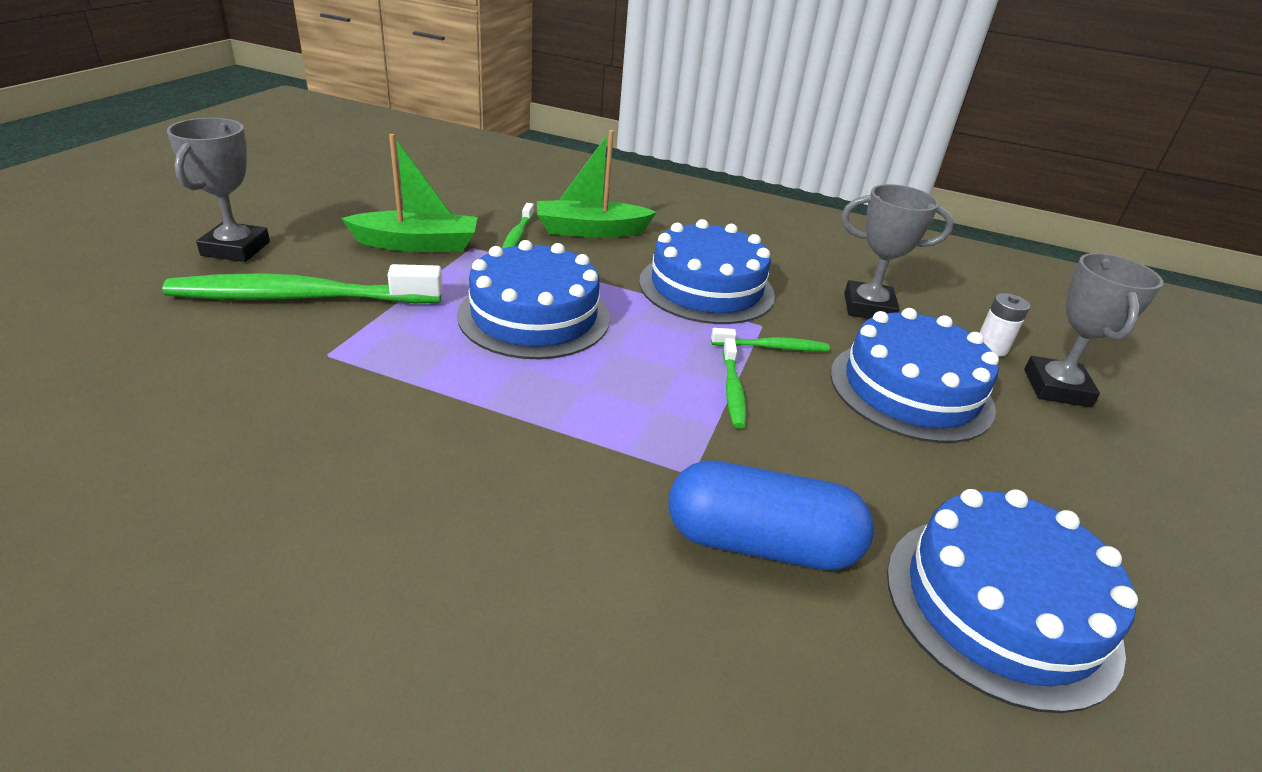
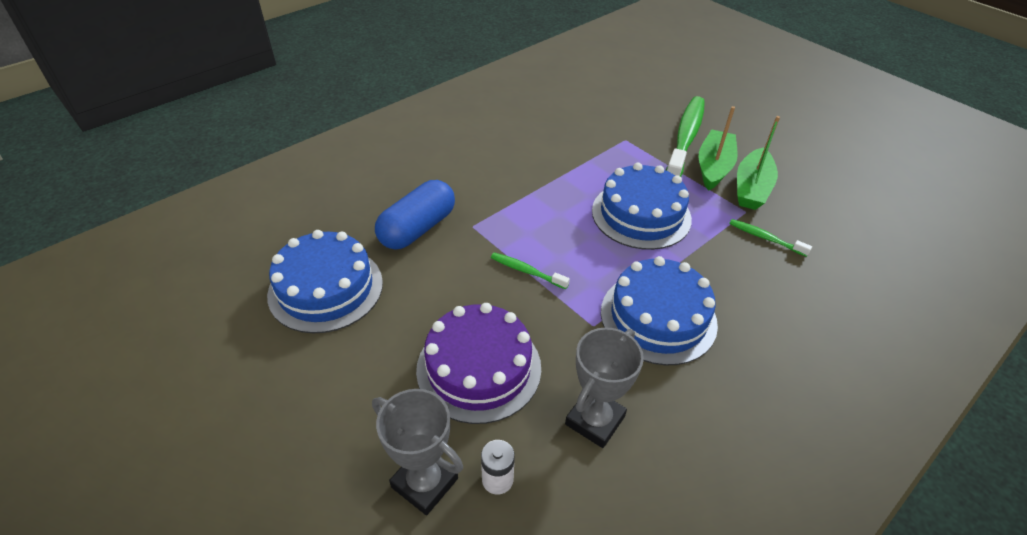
camera: 120 degrees right, 10 degrees up
(235, 249) = (749, 124): grey trophy -> none
(591, 231) = (774, 283): green boat -> green boat (714, 167)
(772, 347) = (562, 315): green toothbrush -> none
(910, 390) = (479, 368): blue cake -> purple cake

